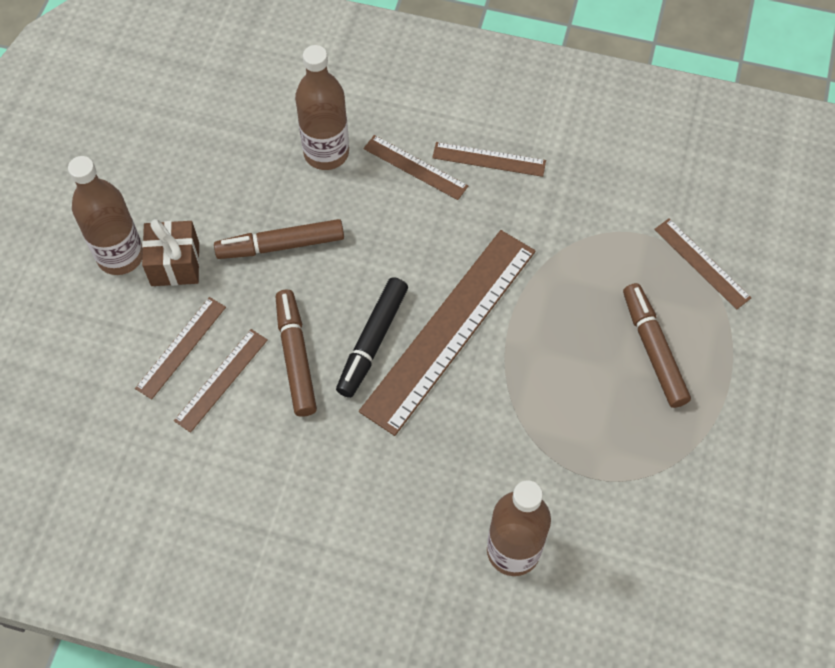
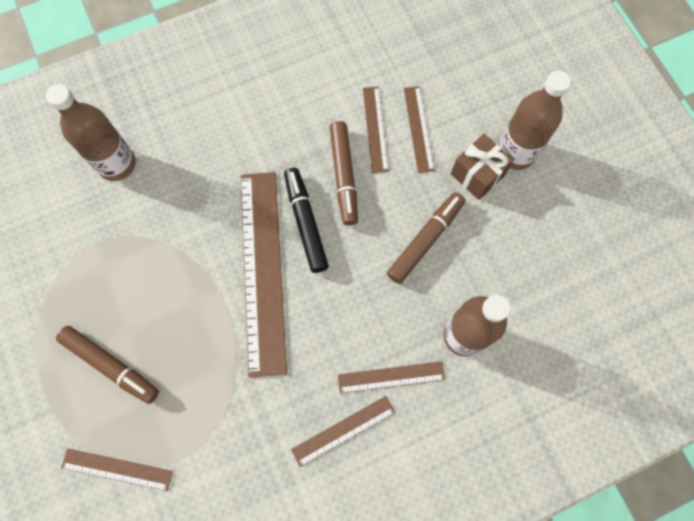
camera: 140 degrees right, 10 degrees up
(296, 357) = (344, 175): brown marker -> brown marker turned 45 degrees clockwise

